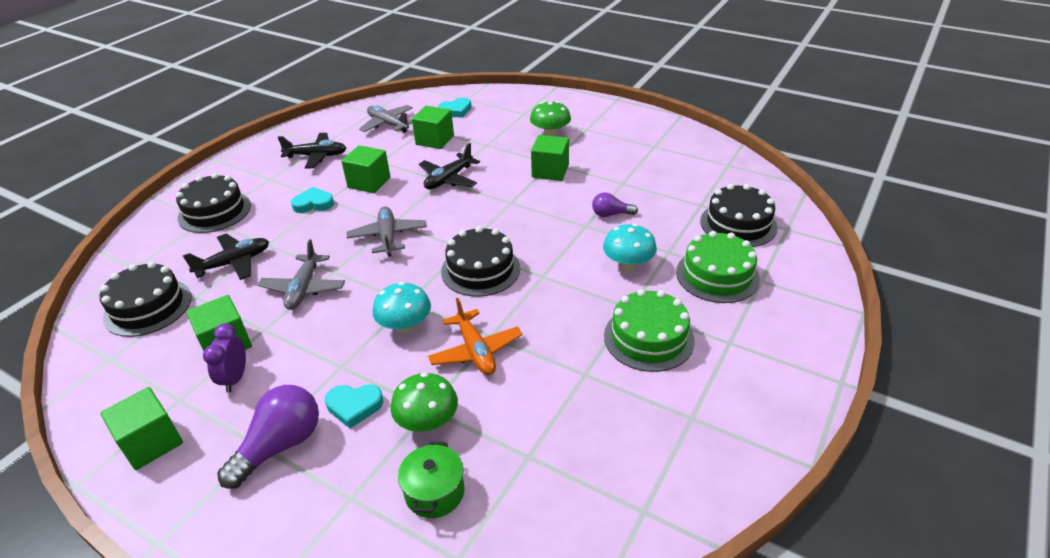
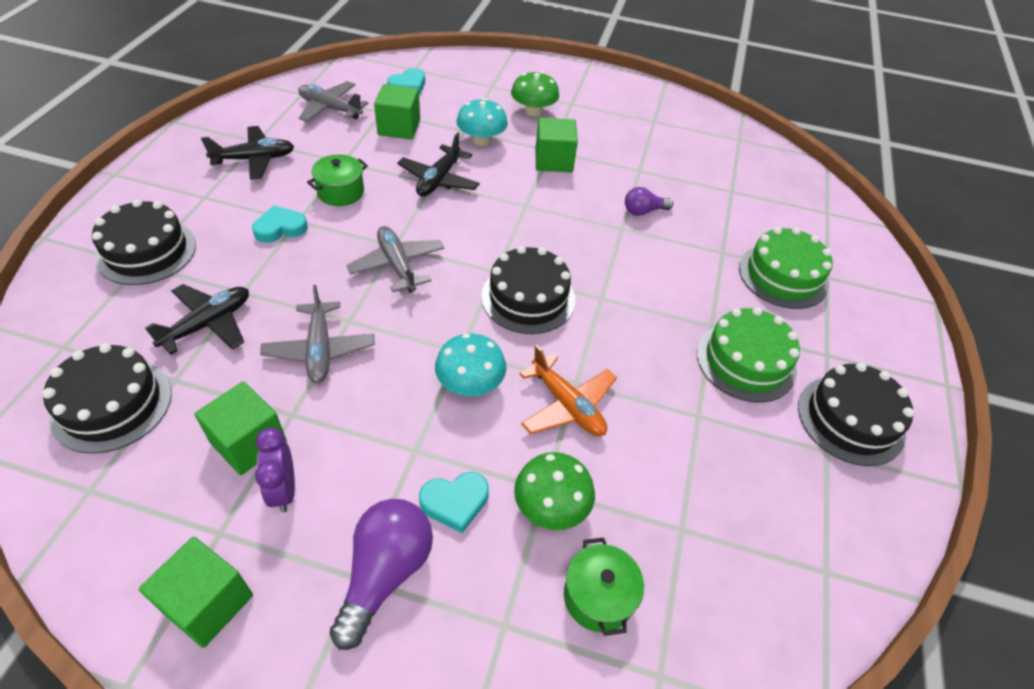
camera: 20 degrees left, 10 degrees up
(369, 182) = (341, 192): green cube -> green pot
(628, 264) = (687, 272): turquoise mushroom -> turquoise mushroom (481, 140)
(738, 224) = (778, 211): black cake -> black cake (850, 419)

